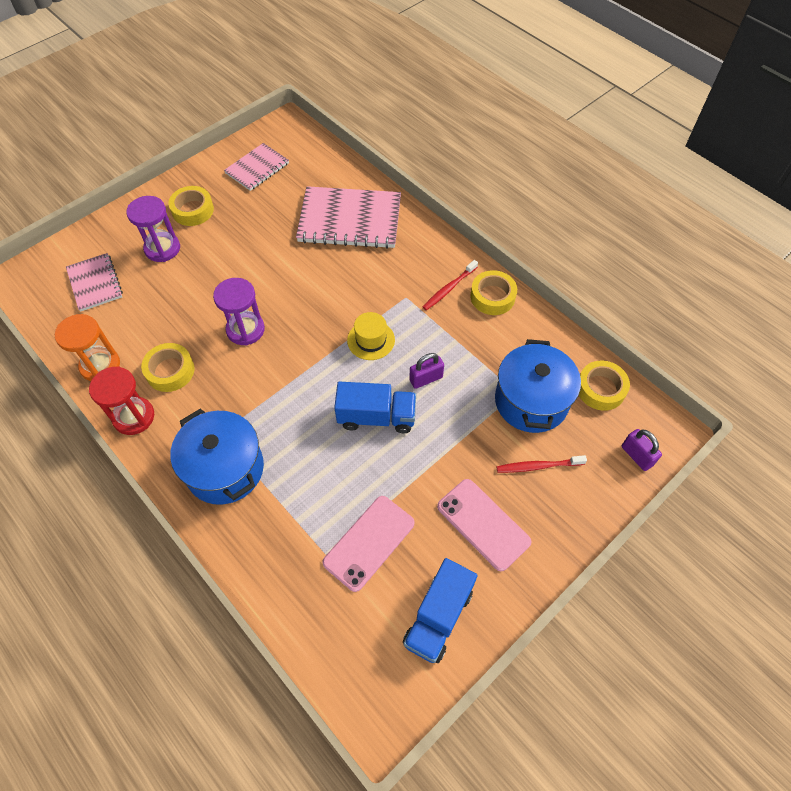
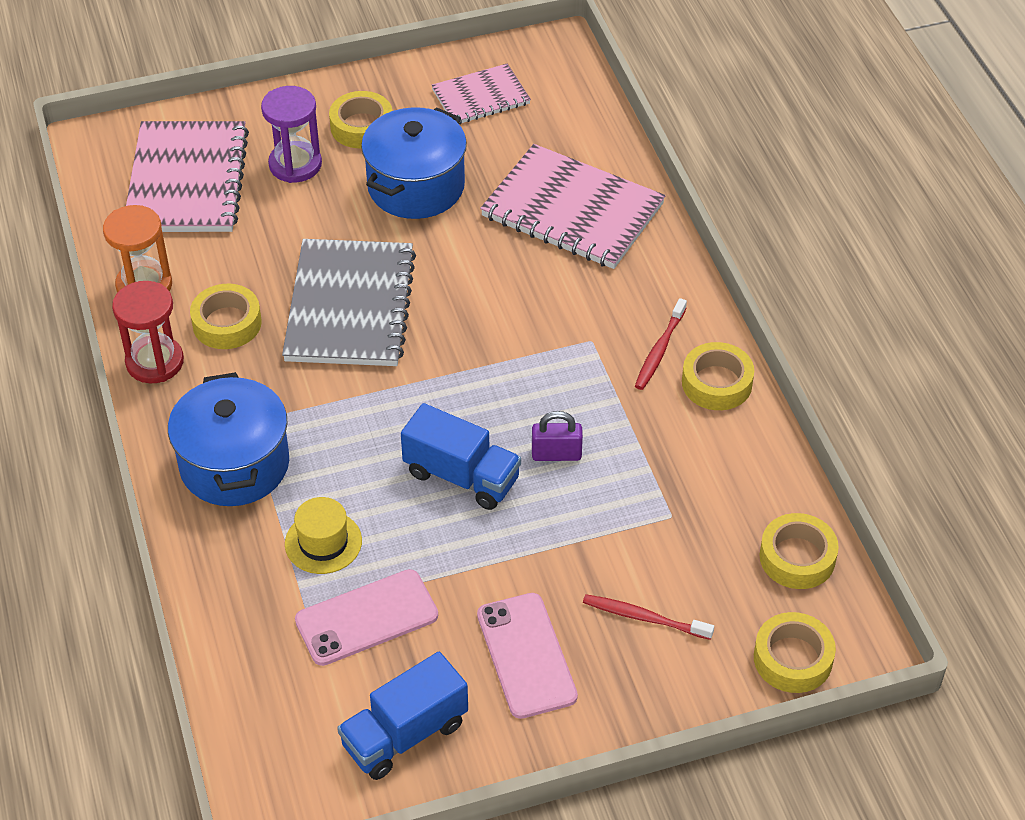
camera: 25 degrees right, 10 degrees down
(95, 283) = (187, 181): pink notebook -> pink notebook, size x1.73
(245, 330) = (349, 306): purple hourglass -> grey notebook
(371, 340) = (510, 378): yellow hat -> yellow hat (323, 542)
(448, 289) = (659, 350): red toothbrush -> red toothbrush turned 45 degrees counterclockwise
(531, 401) = (686, 536): blue pot -> blue pot (416, 186)
(636, 456) = (793, 659): purple padlock -> yellow tape

